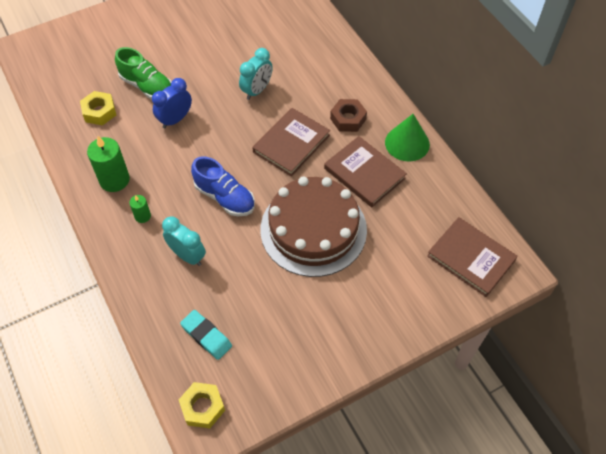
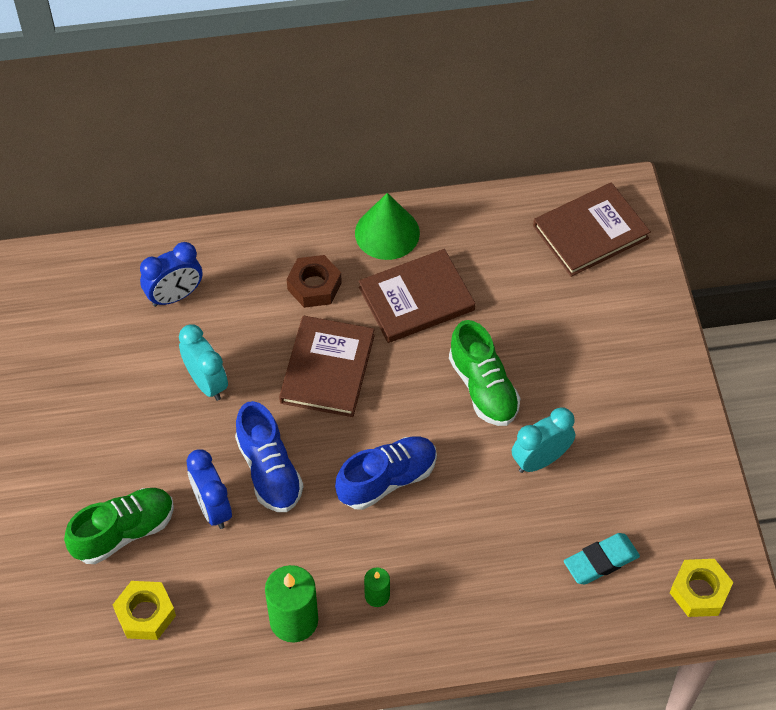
camera: 70 degrees left, 0 degrees up
(187, 256) = (467, 553): turquoise clock -> turquoise clock (540, 460)
(209, 137) = (269, 470): none -> blue shoe
(291, 144) = (327, 369): brown book -> brown book turned 45 degrees clockwise
(309, 58) = (175, 296): none -> blue clock
(313, 229) = (483, 388): brown cake -> green shoe

